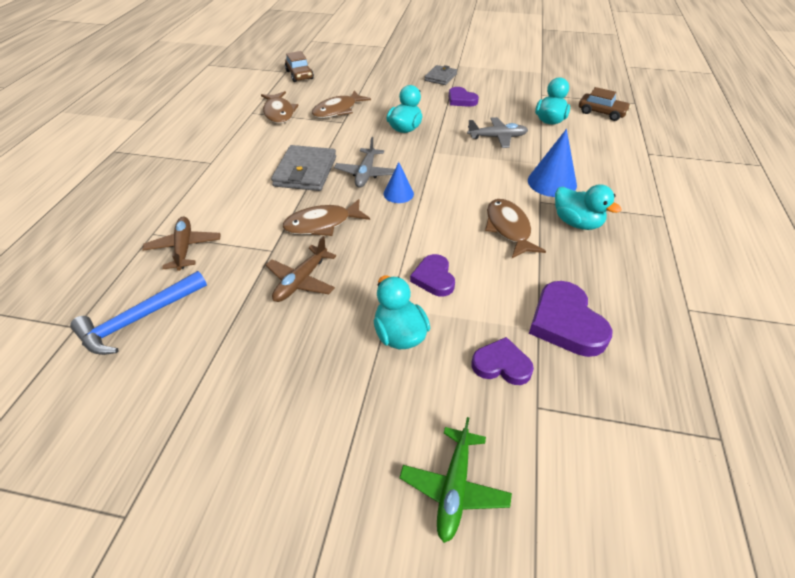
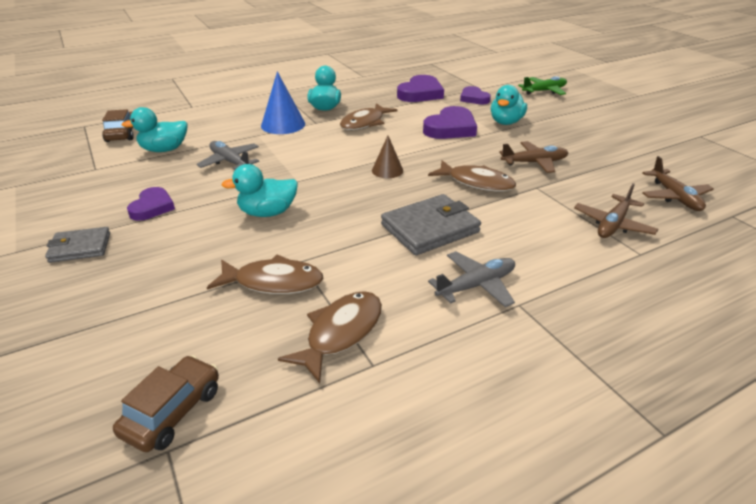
camera: 130 degrees left, 10 degrees down
(139, 319) = (674, 197): blue hammer -> brown plane
(366, 174) = (382, 196): grey plane -> grey plane (476, 285)
(398, 193) = (387, 170): blue cone -> brown cone
(434, 278) = (450, 128): purple heart -> purple heart, size x1.58

